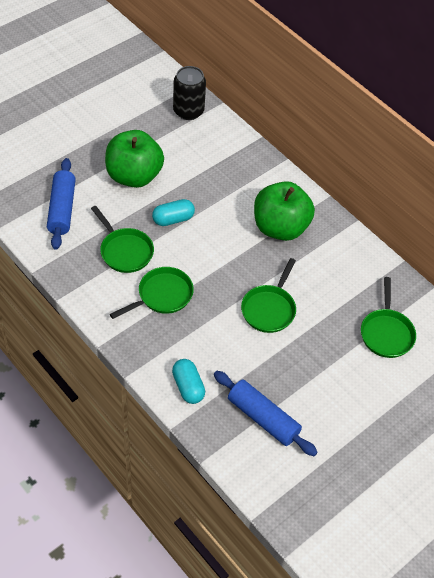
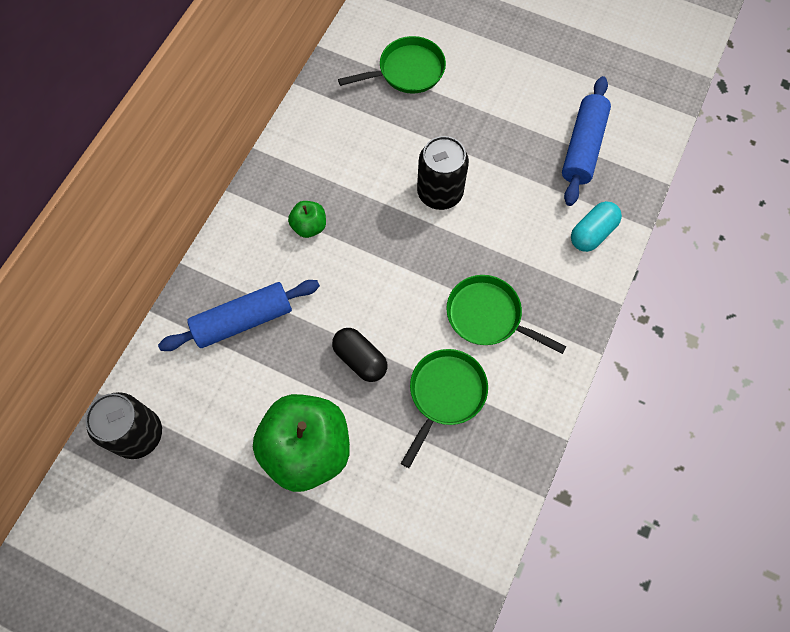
camera: 110 degrees left, 15 degrees up
(62, 209) = (418, 518): blue rolling pin -> blue rolling pin (243, 320)
(173, 219) = (360, 359): turquoise capsule -> black capsule
(269, 309) = (440, 192): green pan -> black can
(280, 227) = (309, 226): green apple -> green apple, size x0.45

